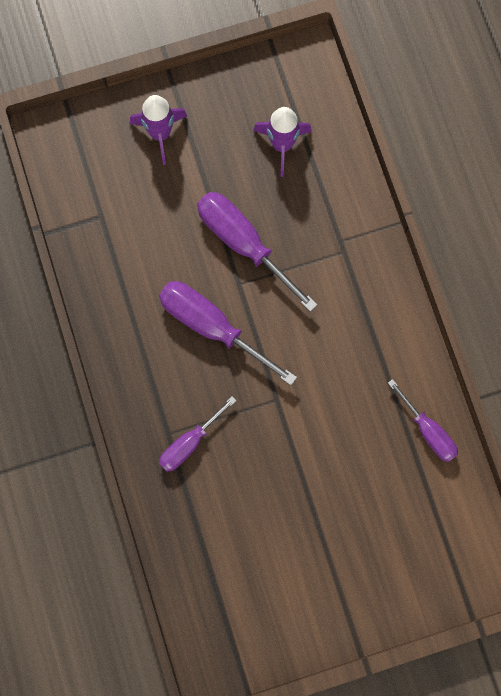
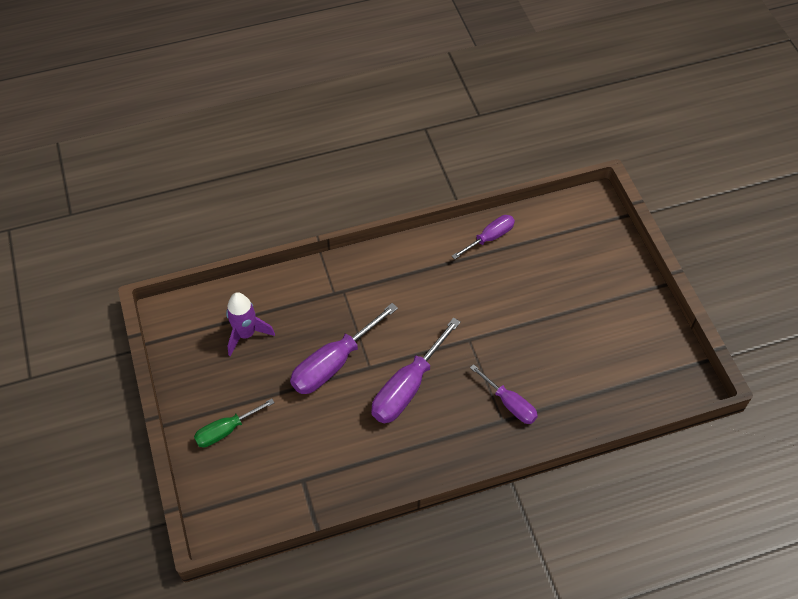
camera: 90 degrees left, 20 degrees down
(160, 134) = (226, 430): purple rocket -> green screwdriver

